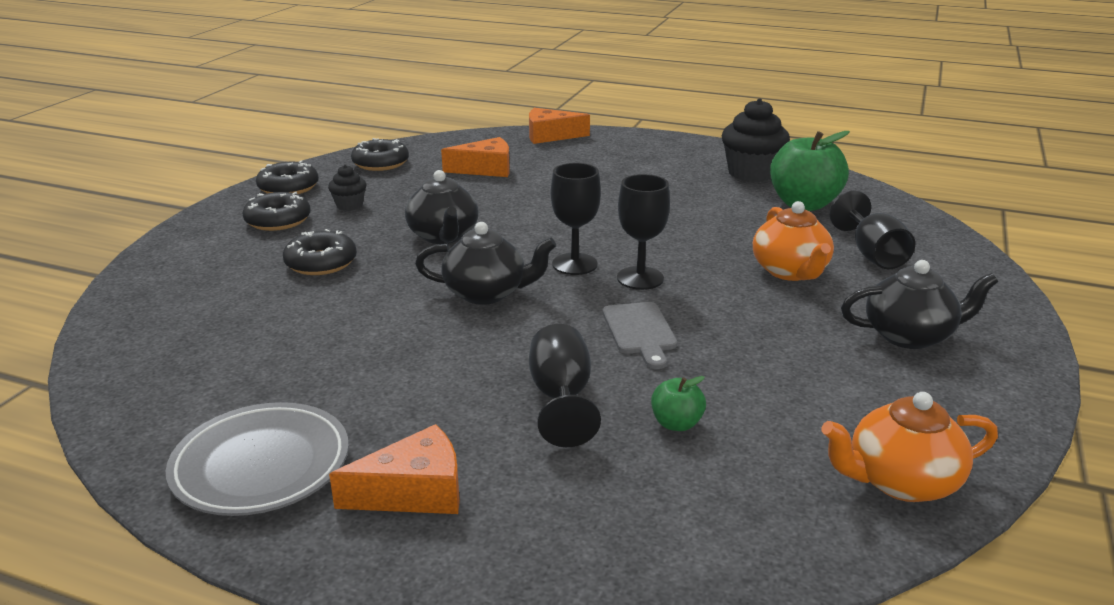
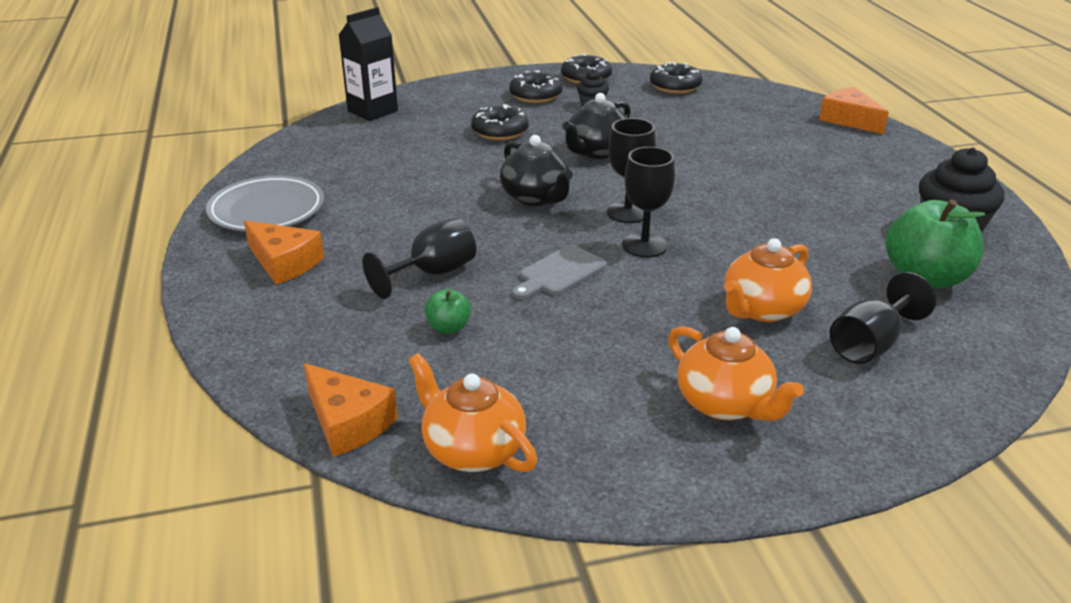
camera: 55 degrees right, 5 degrees up
(133, 313) = (372, 111): none -> black carton
(485, 169) = (733, 122): orange cheese -> orange cheese (348, 422)
(910, 336) = (725, 404): black teapot -> orange teapot

